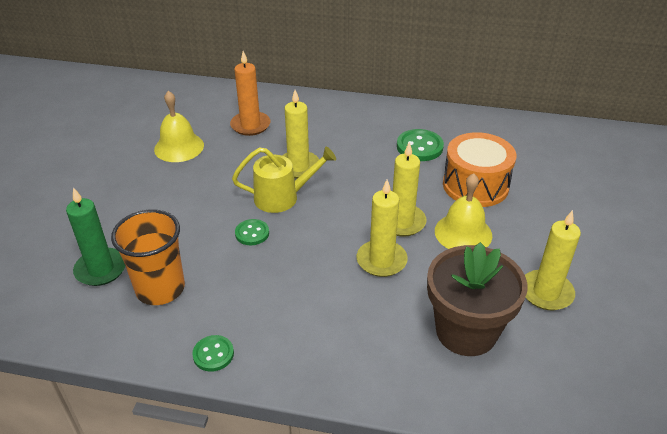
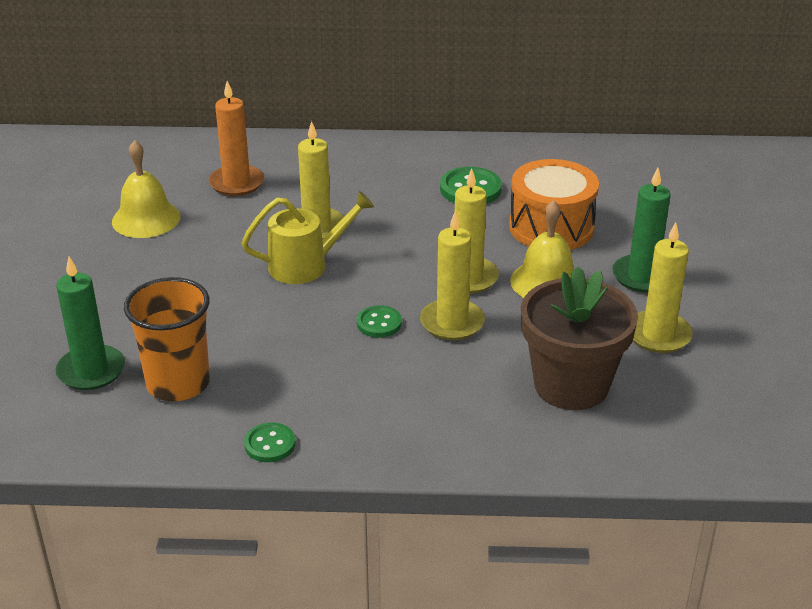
camera: 10 degrees left, 5 degrees down
(252, 233) = (278, 310): green button -> green button (379, 323)
(541, 237) = (642, 276): none -> green candle

